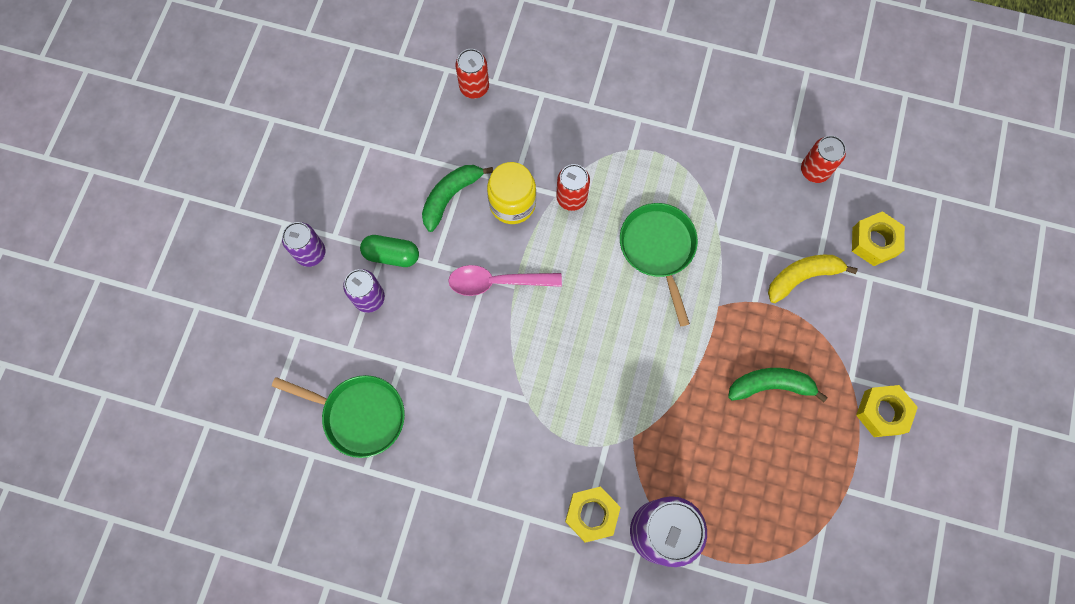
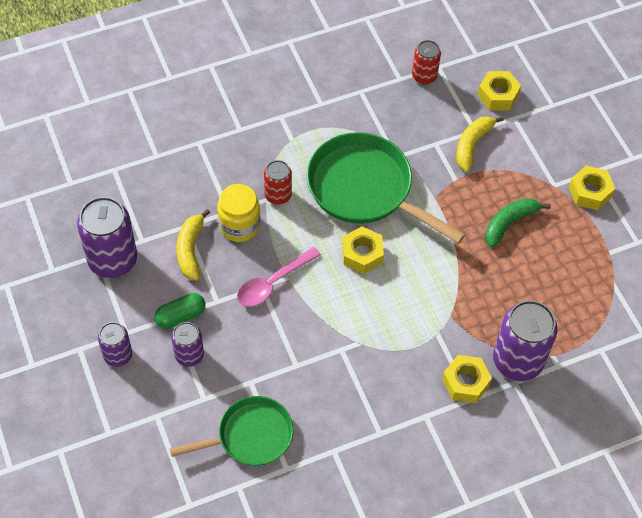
camera: 40 degrees left, 15 degrees down
(377, 158) = (113, 260): none -> purple can
(450, 196) = (190, 250): green banana -> yellow banana
(474, 87) = (145, 168): red can -> none
(601, 313) = (362, 254): none -> yellow nut
(658, 249) = (365, 189): green pan -> green pan, size x1.59

